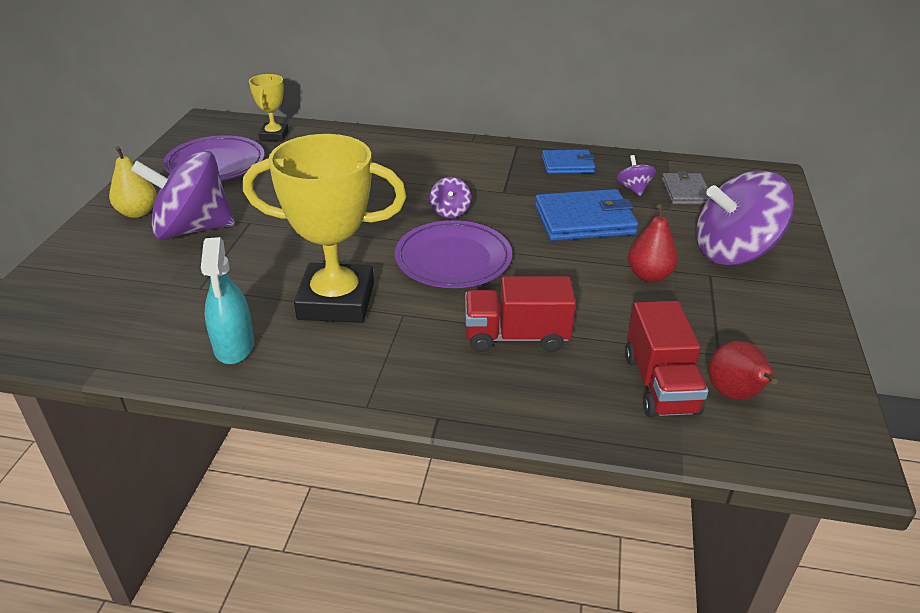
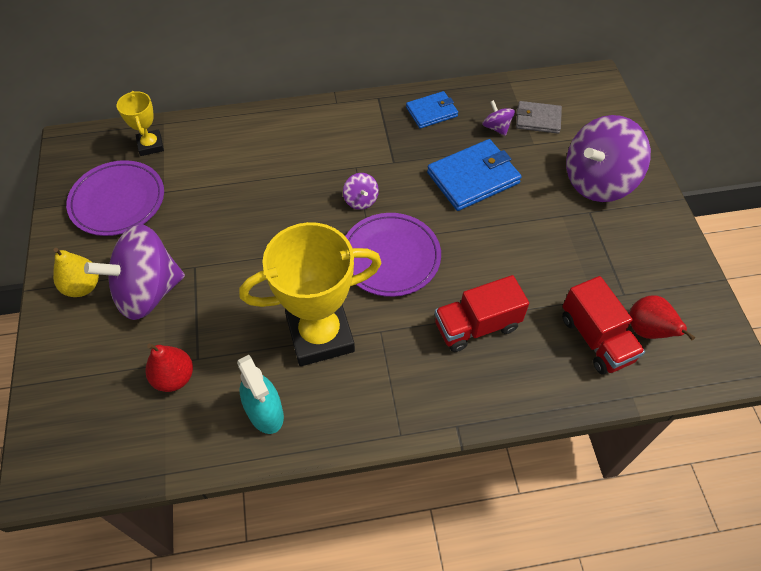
camera: 20 degrees left, 20 degrees up
(649, 275) = (546, 227): red pear -> red pear (174, 377)
(685, 192) = (538, 119): grey wallet -> grey wallet turned 60 degrees counterclockwise

